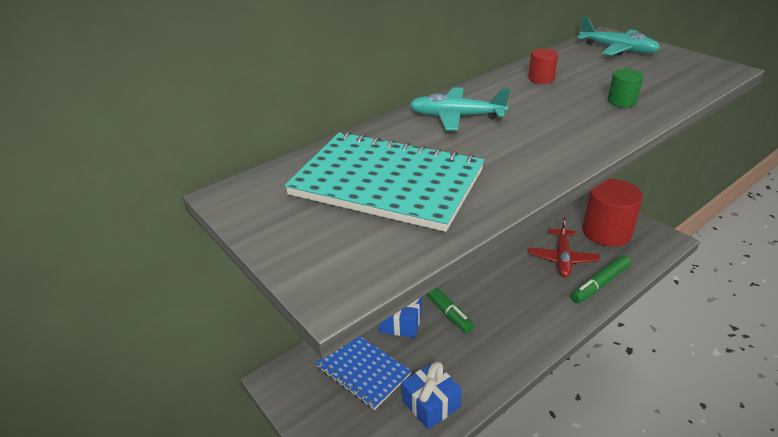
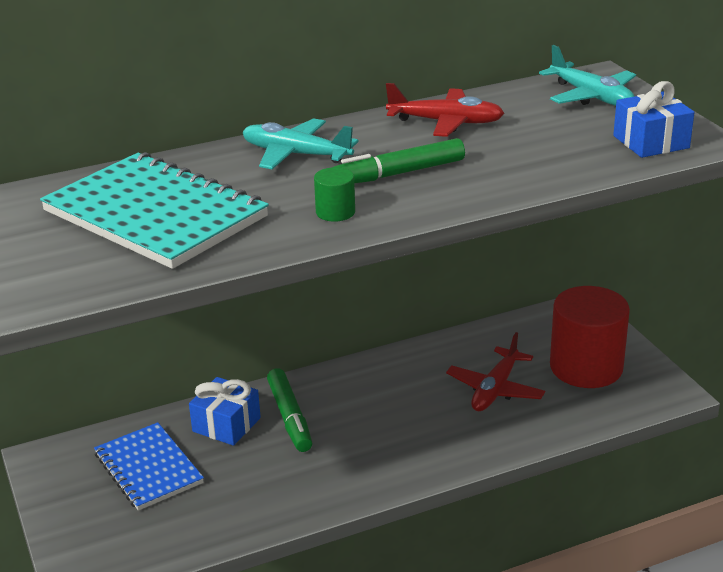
camera: 15 degrees right, 5 degrees down
(431, 404) = (209, 518): blue gift -> blue gift (651, 142)
(541, 78) = (446, 122): red cylinder -> red plane
(599, 284) = (524, 429): green marker -> green marker (399, 173)
(622, 101) = (516, 164): green cylinder -> green cylinder (335, 212)

